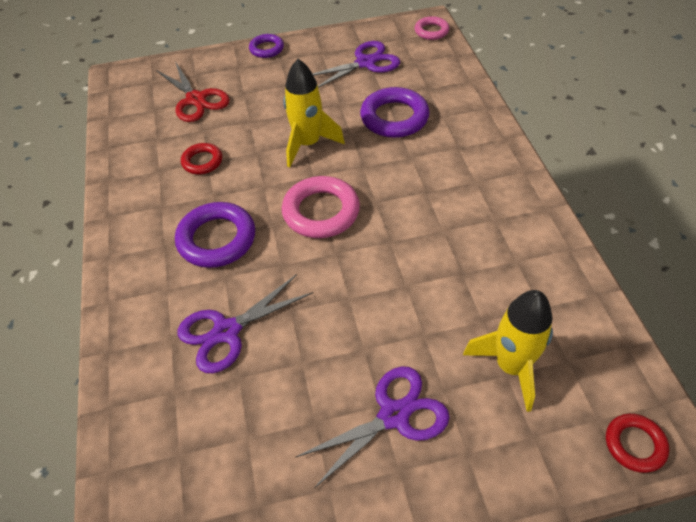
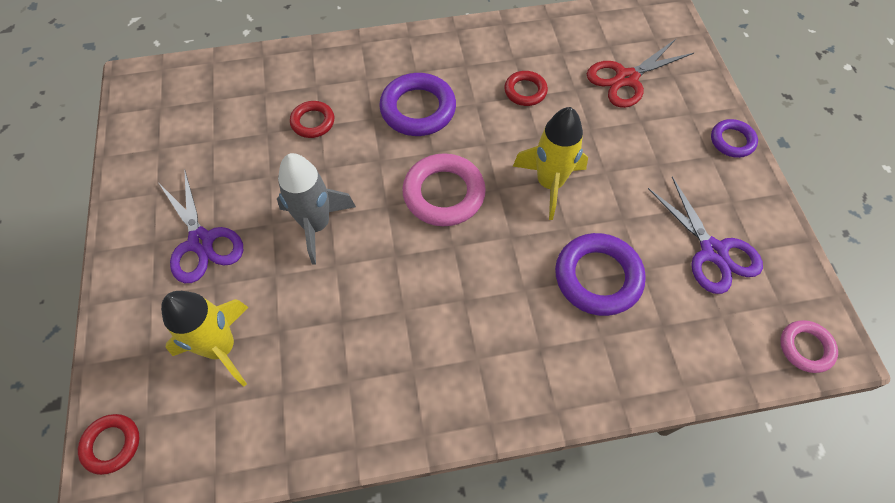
camera: 90 degrees right, 10 degrees up
(227, 331) = (313, 122): purple scissors -> red ring
(363, 307) = (316, 225): none -> grey rocket

